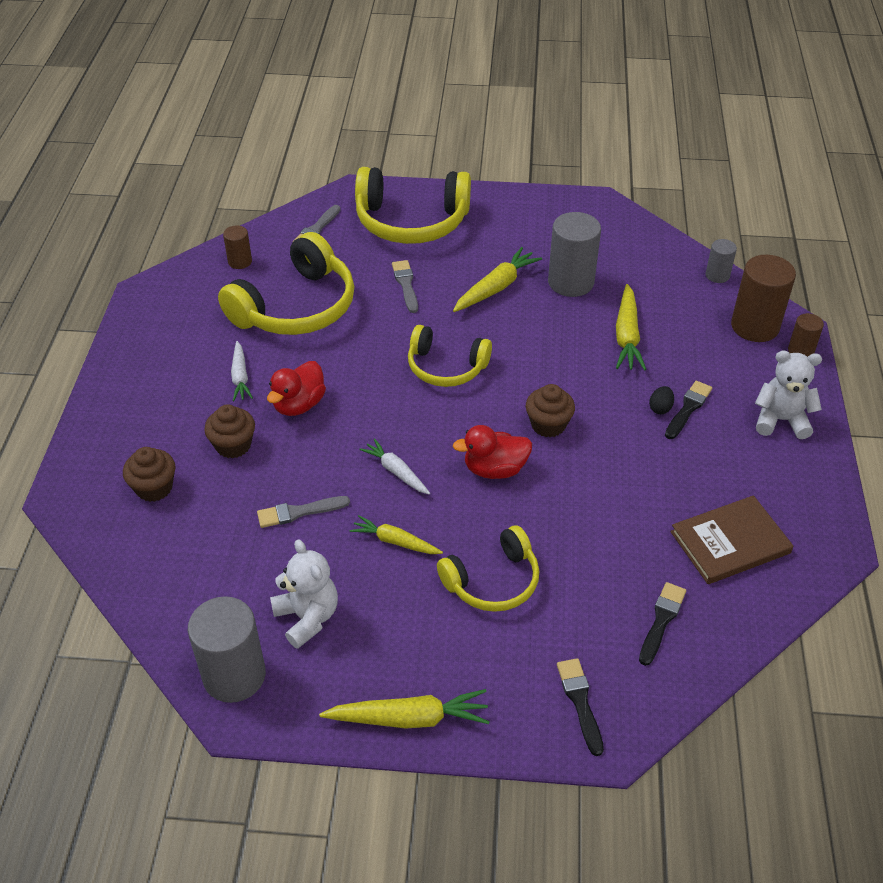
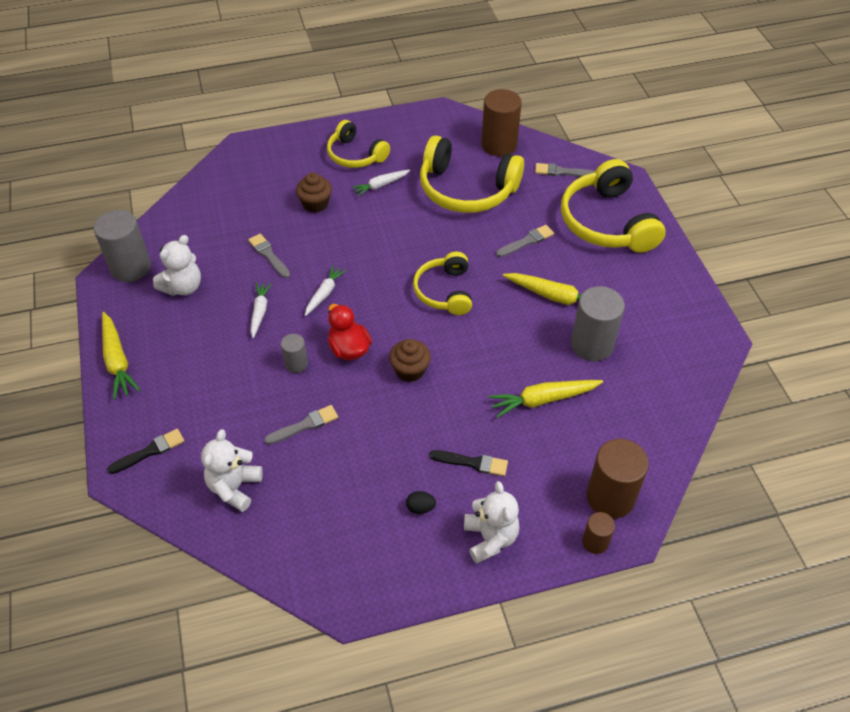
camera: 70 degrees right, 5 degrees up
(154, 488) = (265, 181): brown cupcake -> none
(240, 261) = (499, 145): brown cylinder -> brown cylinder, size x1.89
(299, 405) = (367, 223): red duck -> none
(395, 541) = (260, 312): yellow carrot -> white carrot
(492, 581) = (241, 375): yellow headphones -> yellow headphones (355, 155)
(593, 535) = (305, 425): none -> grey brush
(660, 408) = (463, 442): black egg -> black egg (420, 507)
(661, 620) = (234, 487): black brush -> white teddy bear
(717, 275) = (669, 453): grey cylinder -> grey cylinder (296, 364)
(730, 542) = (328, 521): brown book -> none

